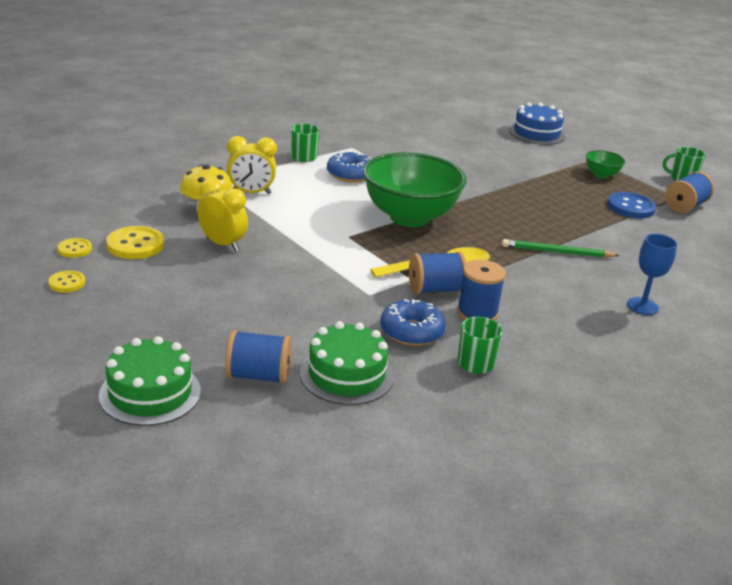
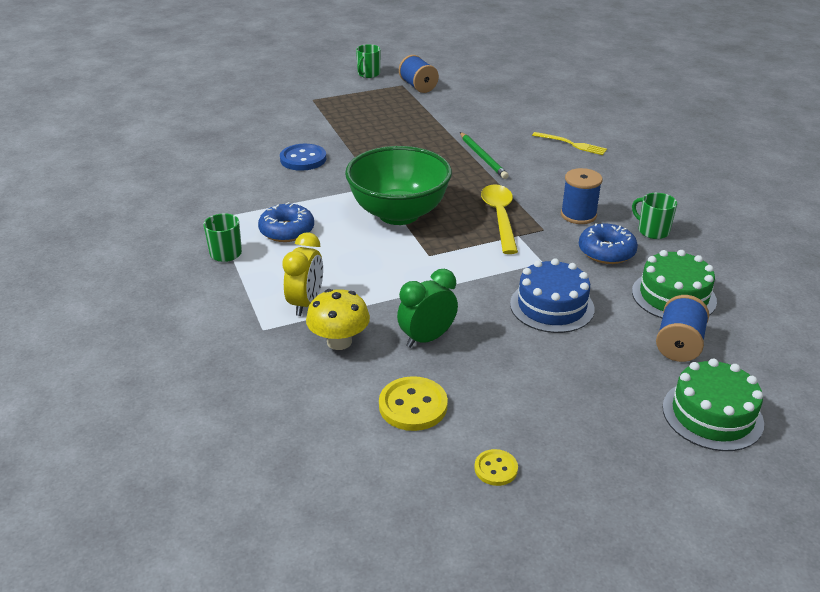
camera: 70 degrees left, 5 degrees up
(75, 249) = (412, 459): yellow button -> none
(222, 244) = (427, 338): yellow clock -> green clock
(435, 289) = (538, 227): blue spool -> none
(536, 133) = (240, 111): blue cake -> blue cake (552, 306)
(556, 252) = (483, 157): green pencil -> green pencil turned 45 degrees counterclockwise
(601, 175) = (346, 104): green bowl -> none
(631, 207) = (412, 107): blue button -> blue button (303, 159)
(642, 306) = (572, 144): blue goblet -> yellow fork

